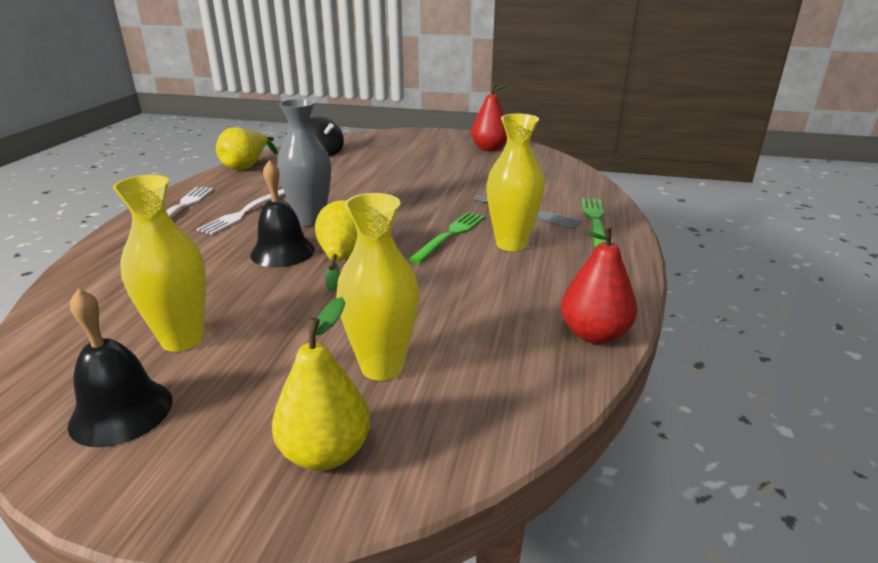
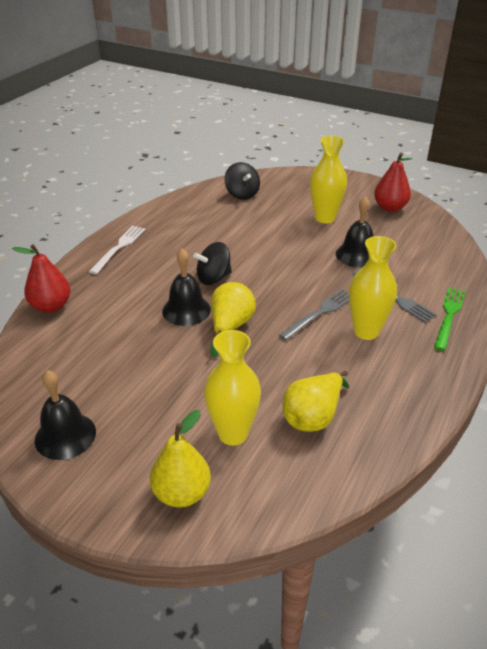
camera: 15 degrees right, 10 degrees up
(182, 339) = (106, 383): yellow vase -> yellow vase (325, 218)
(244, 213) = (164, 261): white fork -> none
(247, 166) = (175, 204): yellow pear -> yellow pear (313, 416)
(310, 220) = (213, 278): grey vase -> black spinning top
(450, 235) = (320, 313): green fork -> grey fork
(471, 185) = (357, 255): none -> black bell
(594, 334) = (395, 435): red pear -> red pear (51, 306)

